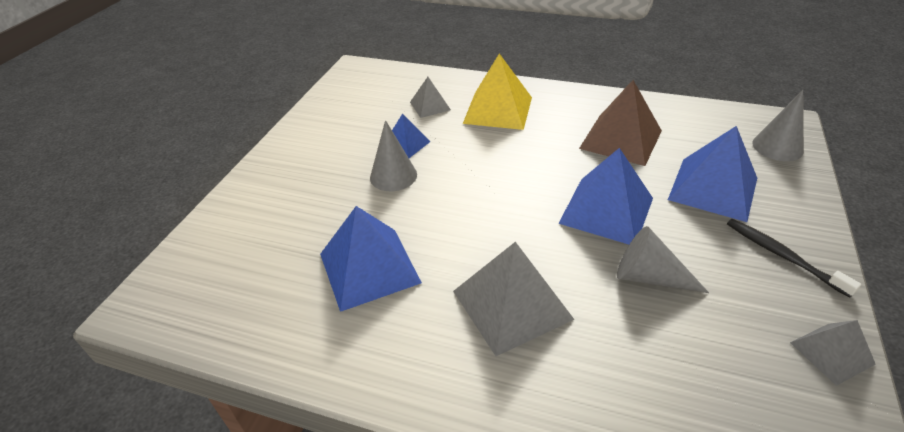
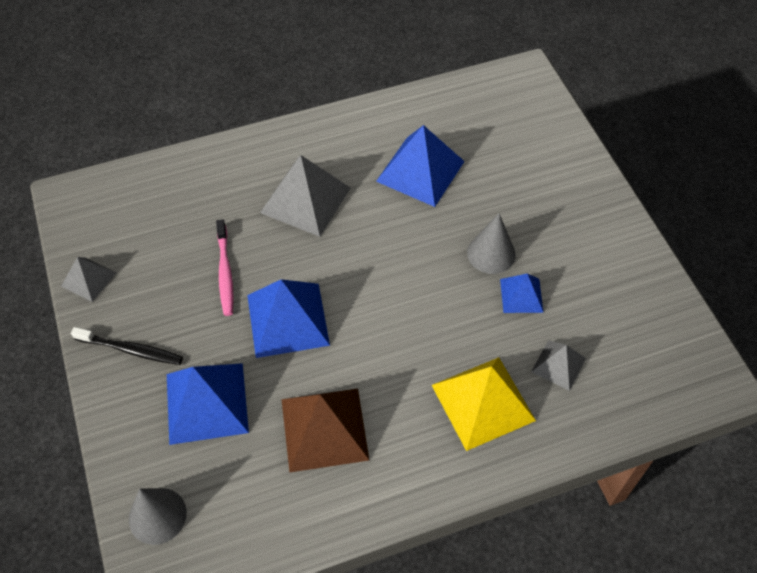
camera: 140 degrees right, 15 degrees up
(649, 277) = (225, 272): grey cone -> pink toothbrush

